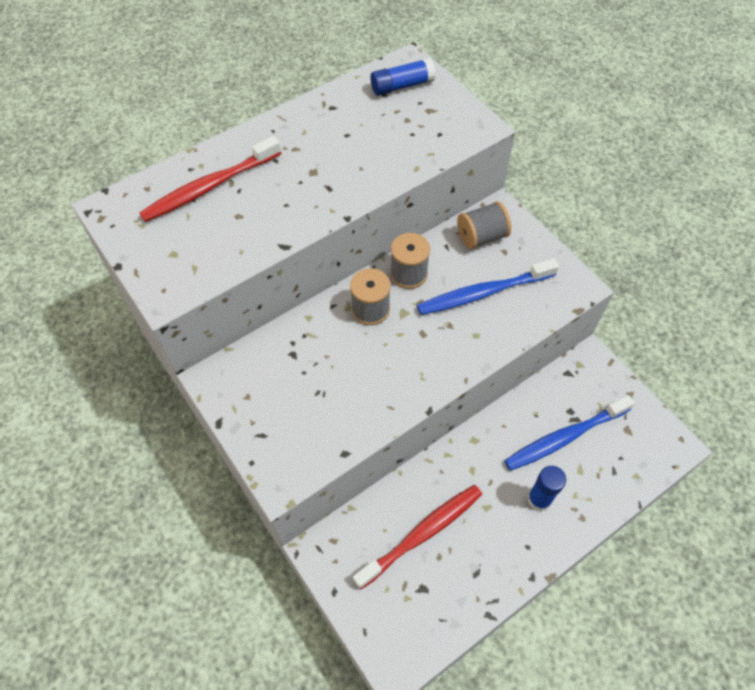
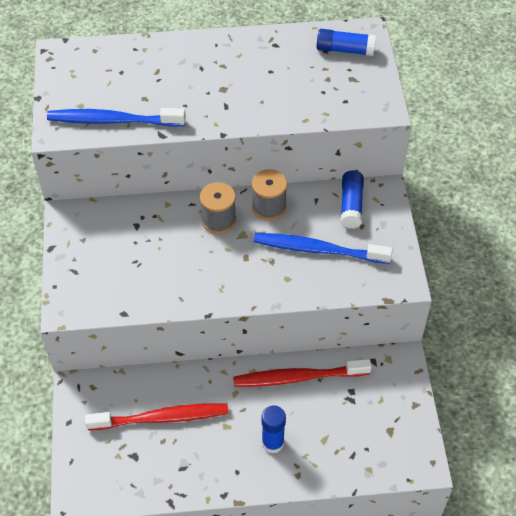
camera: 30 degrees right, 5 degrees down
(209, 187) = (139, 68): red toothbrush -> red toothbrush (298, 377)
(481, 236) = (351, 205): grey spool -> blue glue stick
(564, 437) = (330, 408): blue toothbrush -> blue toothbrush (113, 121)

